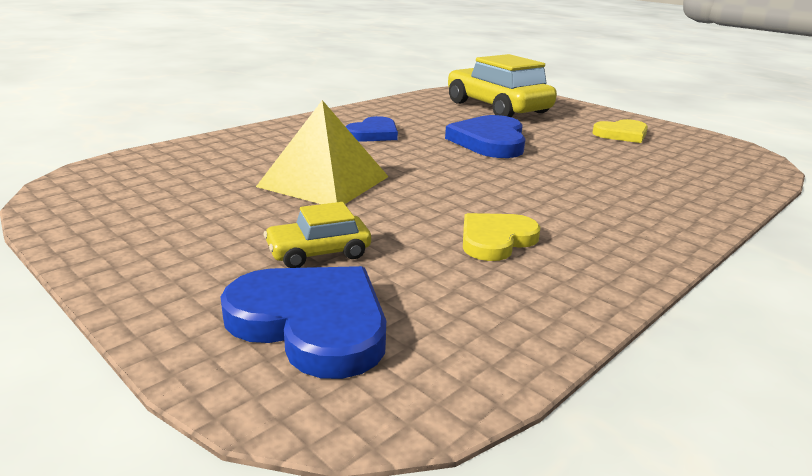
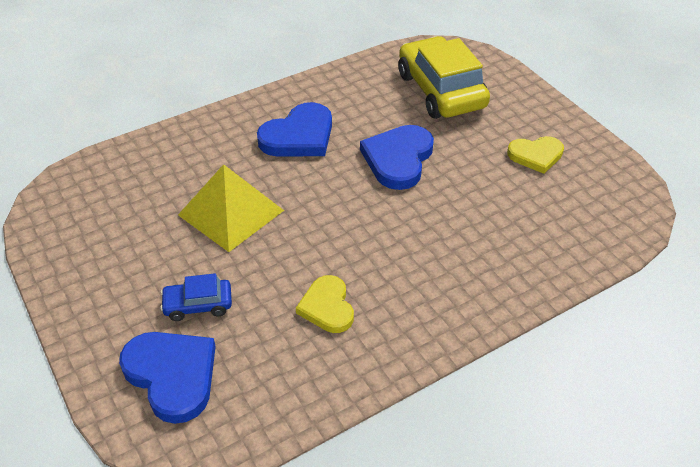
camera: 15 degrees right, 20 degrees up
(318, 252) = (198, 305): yellow car -> blue car
(373, 134) = (299, 136): blue heart -> blue heart, size x1.52
(496, 240) = (327, 307): yellow heart -> yellow heart turned 75 degrees counterclockwise

